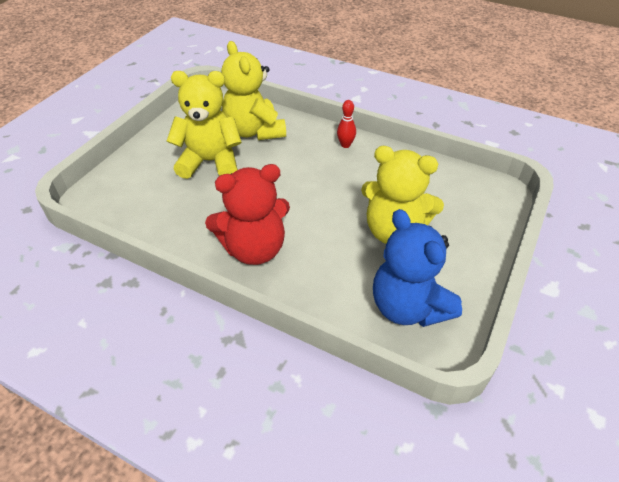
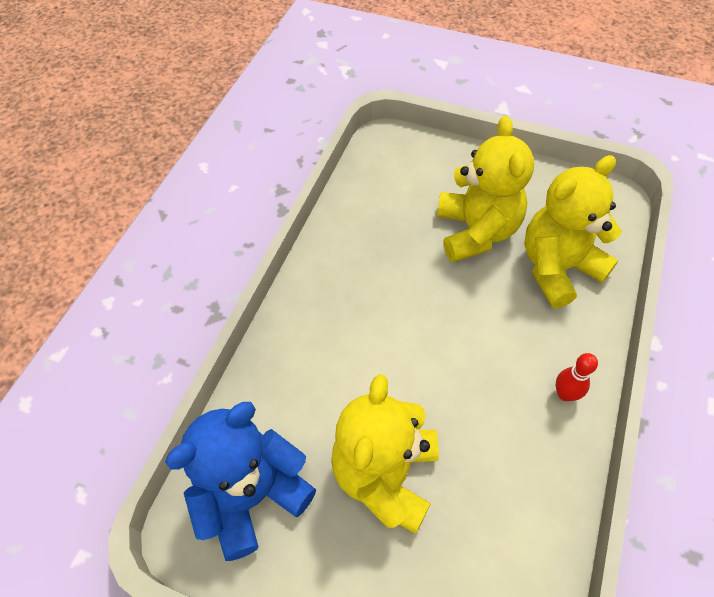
camera: 85 degrees right, 10 degrees up
(254, 248) = (332, 306): red teddy bear -> none

